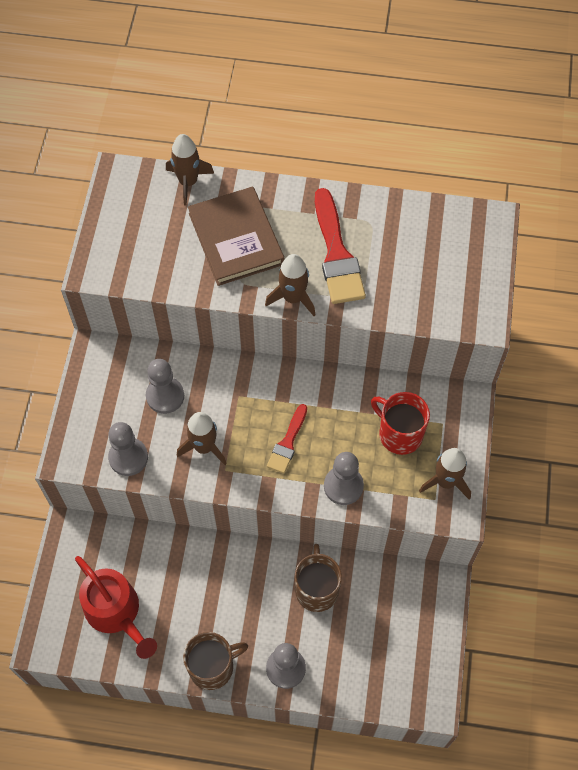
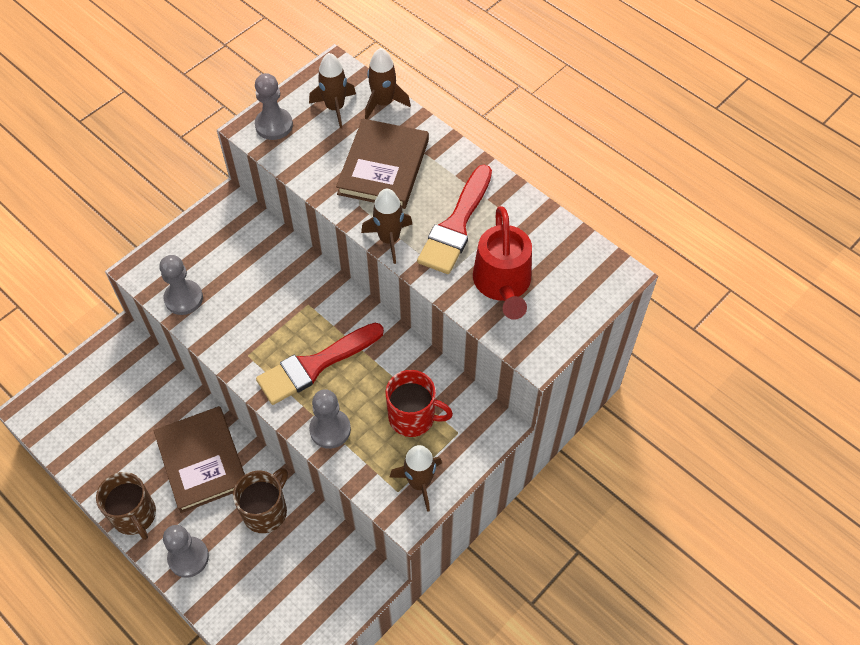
camera: 35 degrees right, 5 degrees down
(116, 613) = (101, 423): red watering can -> red watering can (503, 284)
(165, 396) = (251, 269): grey pawn -> grey pawn (274, 125)
(204, 447) = (247, 327): brown rocket -> brown rocket (335, 108)
(212, 667) = (135, 515): brown mug -> brown mug turned 45 degrees clockwise
(230, 585) = (202, 461): none -> brown book
(287, 443) = (315, 365): red brush -> red brush, size x1.75
(399, 434) = (413, 417): red mug -> red mug turned 120 degrees clockwise

